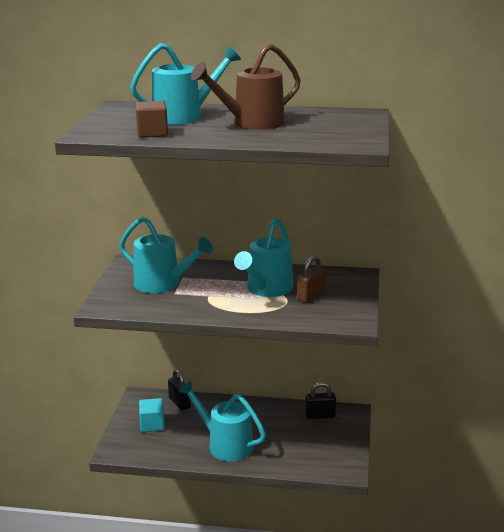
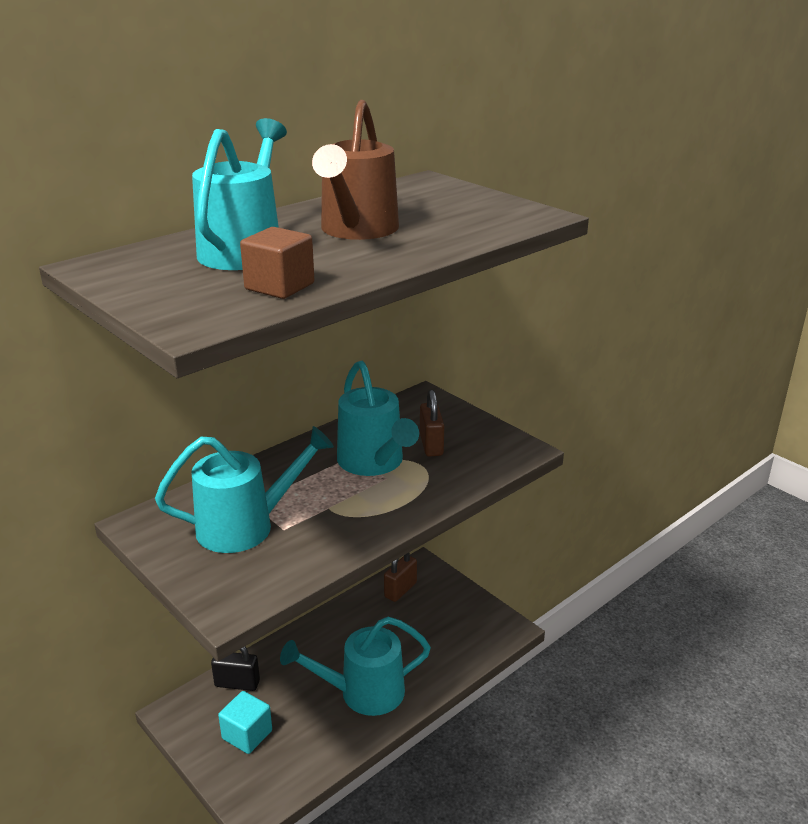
camera: 50 degrees left, 5 degrees up
(320, 415) = (400, 590): black padlock -> brown padlock

